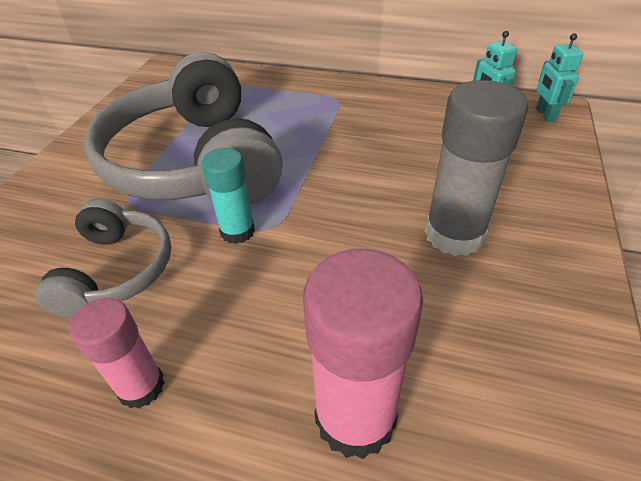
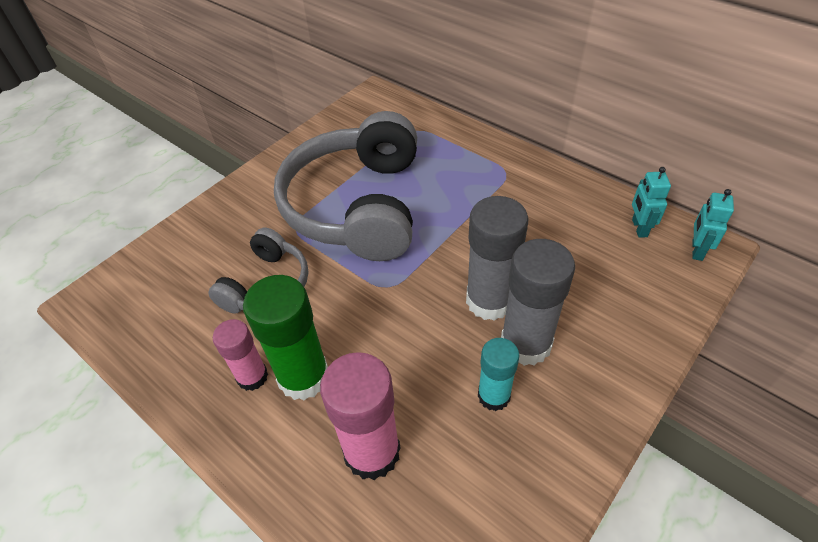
camera: 25 degrees right, 5 degrees up
(215, 359) = (303, 376): none -> green glue stick
(237, 231) = (361, 281): turquoise glue stick -> turquoise glue stick (494, 396)
(391, 207) = (489, 301): none -> grey glue stick

